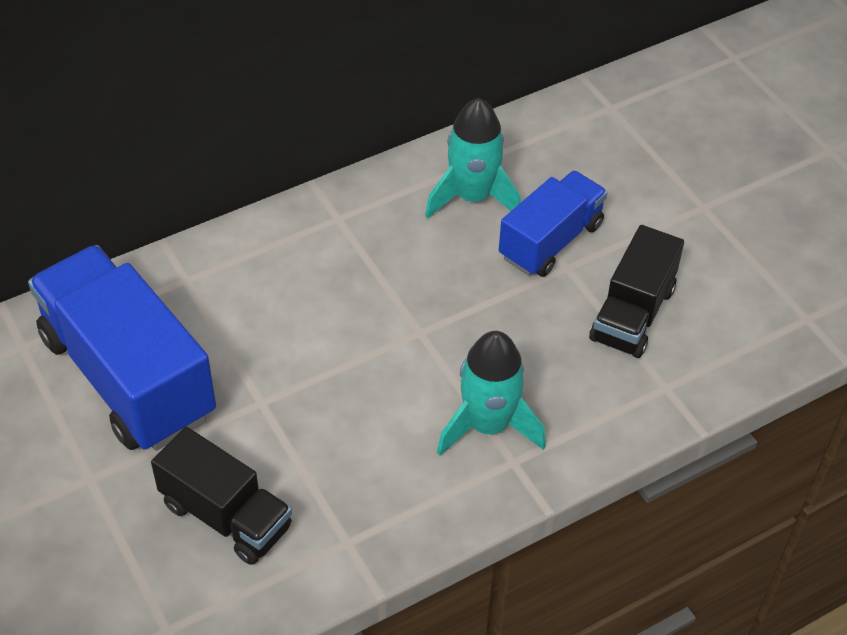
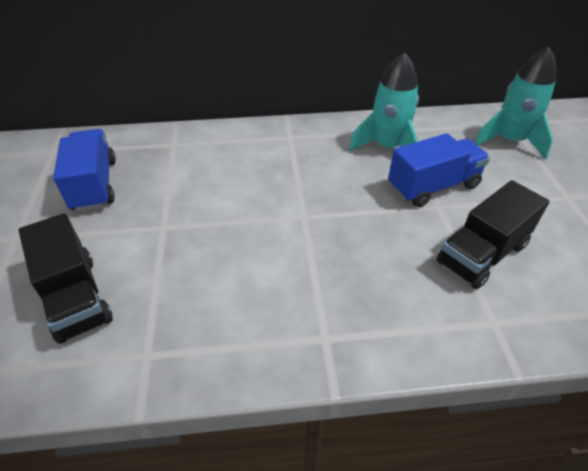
camera: 25 degrees right, 5 degrees down
(128, 376) = (94, 185): blue truck -> blue truck, size x0.59
(488, 425) = (319, 300): turquoise rocket -> turquoise rocket (509, 141)

